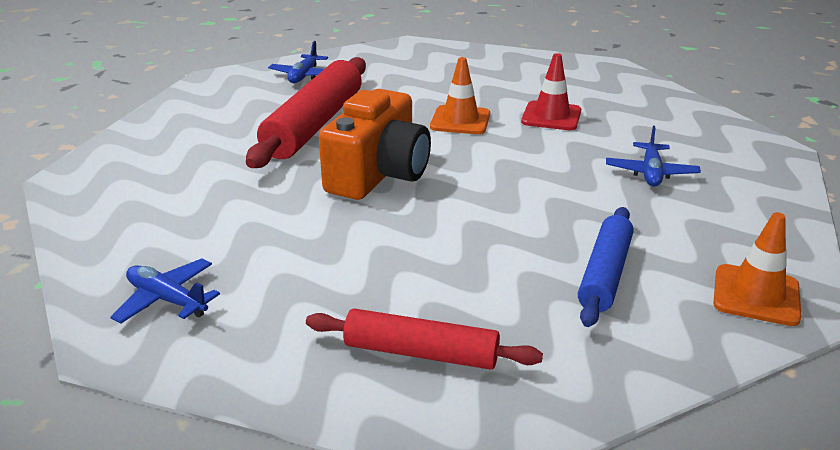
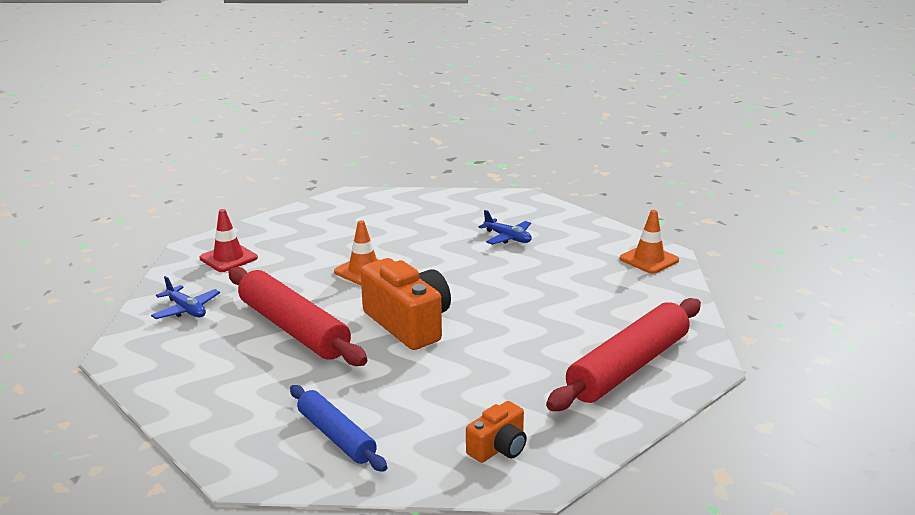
camera: 60 degrees left, 5 degrees down
(167, 300) = (499, 448): blue plane -> orange camera
(421, 352) = (628, 366): red rolling pin -> red rolling pin, size x1.68
(551, 116) = (399, 239): red traffic cone -> red traffic cone (228, 258)
(605, 274) = (599, 290): blue rolling pin -> blue rolling pin (336, 436)

